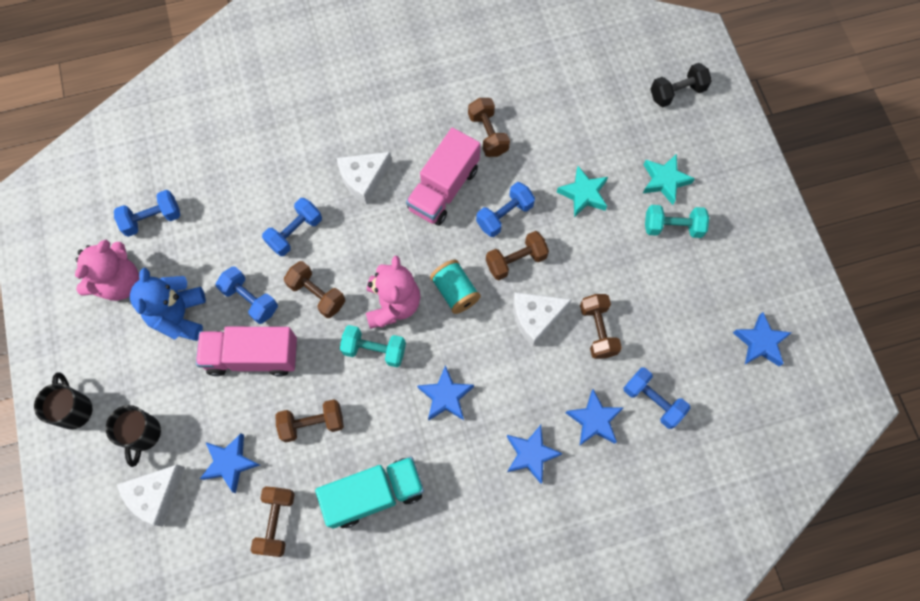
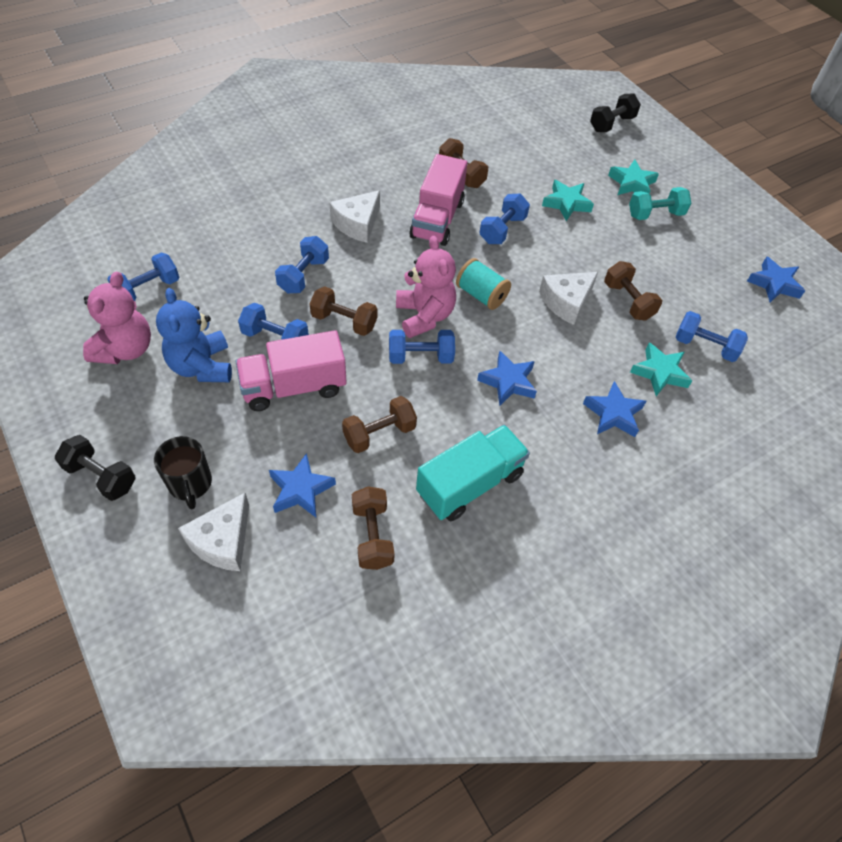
camera: 20 degrees left, 15 degrees down
(74, 409) = (101, 476): black mug -> black dumbbell
(374, 350) = (420, 357): turquoise dumbbell -> blue dumbbell
(516, 261) = (528, 262): brown dumbbell -> none
(594, 420) = (659, 373): blue star -> turquoise star

